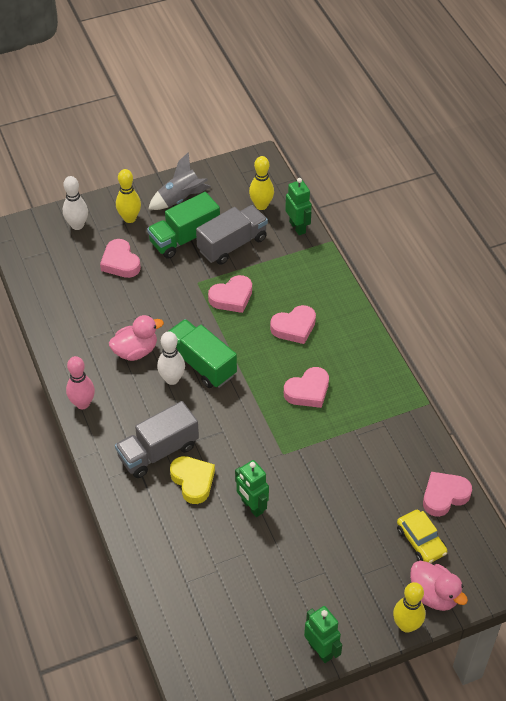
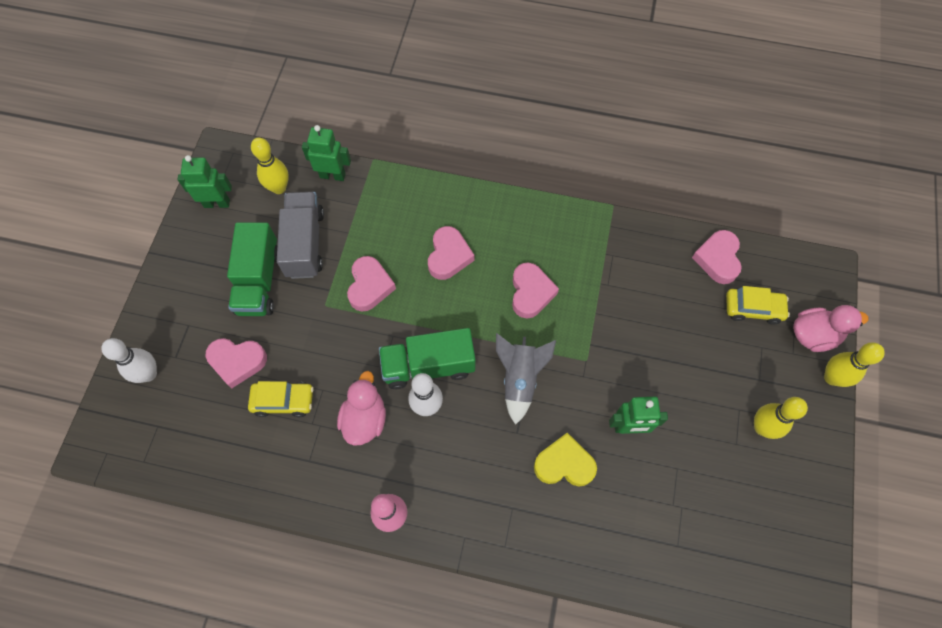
camera: 55 degrees left, 15 degrees up
(113, 302) = (283, 401): none -> yellow car
(129, 218) = (186, 316): yellow bowling pin -> yellow bowling pin (762, 427)
(158, 451) = (506, 475): grey truck -> none
(180, 199) = (205, 252): grey rocket -> grey rocket (520, 379)
(321, 650) = (820, 468): green robot -> green robot (217, 203)

